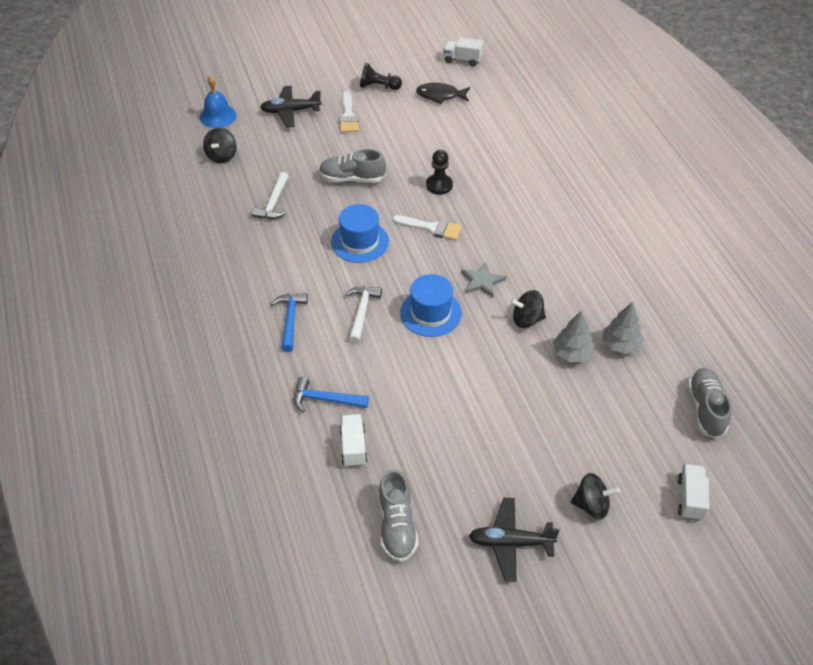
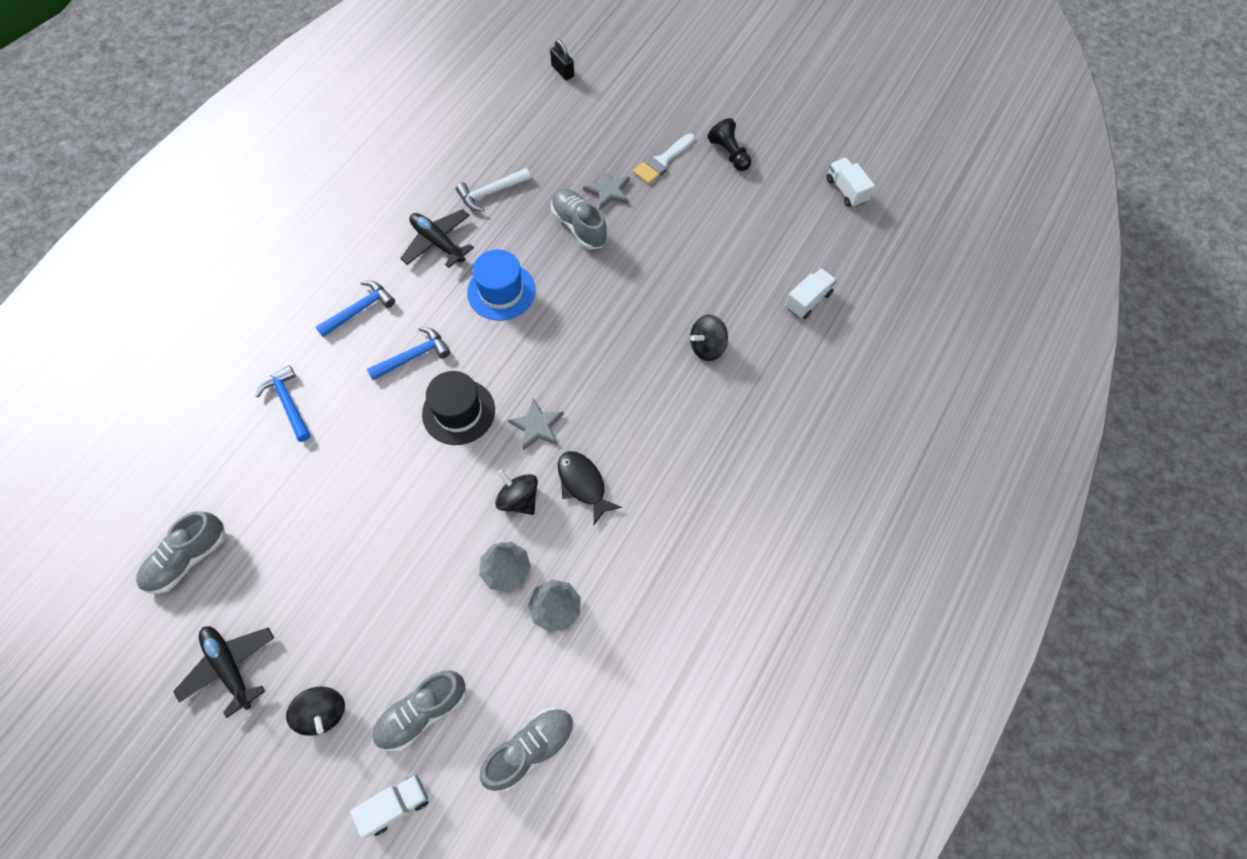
camera: 50 degrees right, 15 degrees up
(218, 116) = (563, 71): blue bell -> black padlock
(222, 156) = (514, 112): black spinning top -> black spinning top (707, 347)
(290, 111) = (623, 115): black plane -> black plane (438, 243)
(341, 151) = (608, 191): none -> grey star
(353, 447) = (250, 463): white truck -> white truck (808, 300)
(361, 312) = (413, 356): white hammer -> blue hammer
(430, 313) = (458, 412): blue hat -> black hat
(432, 228) = (572, 335): white brush -> none
(439, 185) = (637, 300): black pawn -> none
(440, 95) = (770, 210): black fish -> black fish (583, 484)
(636, 450) = (422, 713): none -> grey shoe

